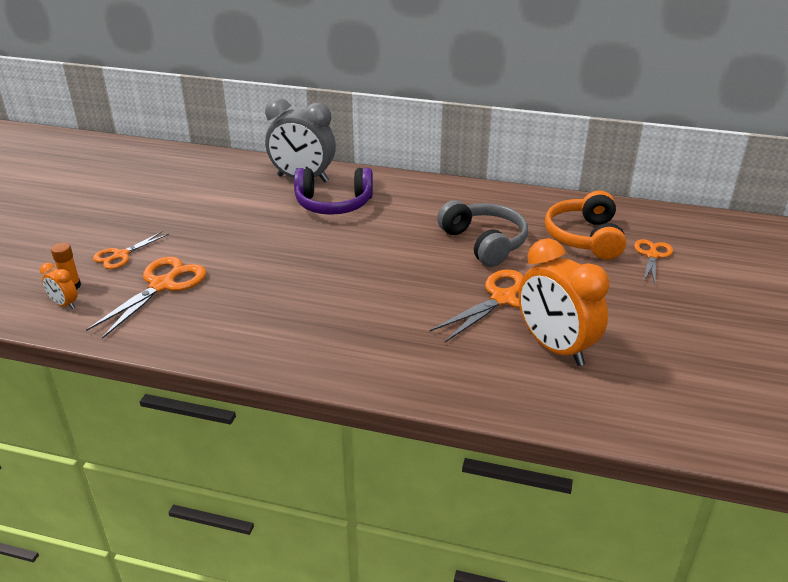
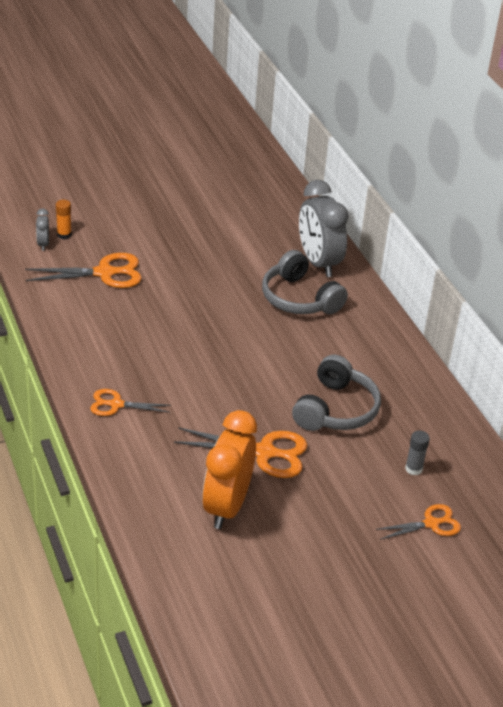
camera: 50 degrees right, 5 degrees up
(64, 304) = (43, 244): orange clock -> grey clock
(121, 255) = (118, 234): orange scissors -> orange scissors (116, 404)
(333, 204) = (299, 298): purple headphones -> grey headphones
(584, 237) = (413, 469): orange headphones -> grey glue stick

